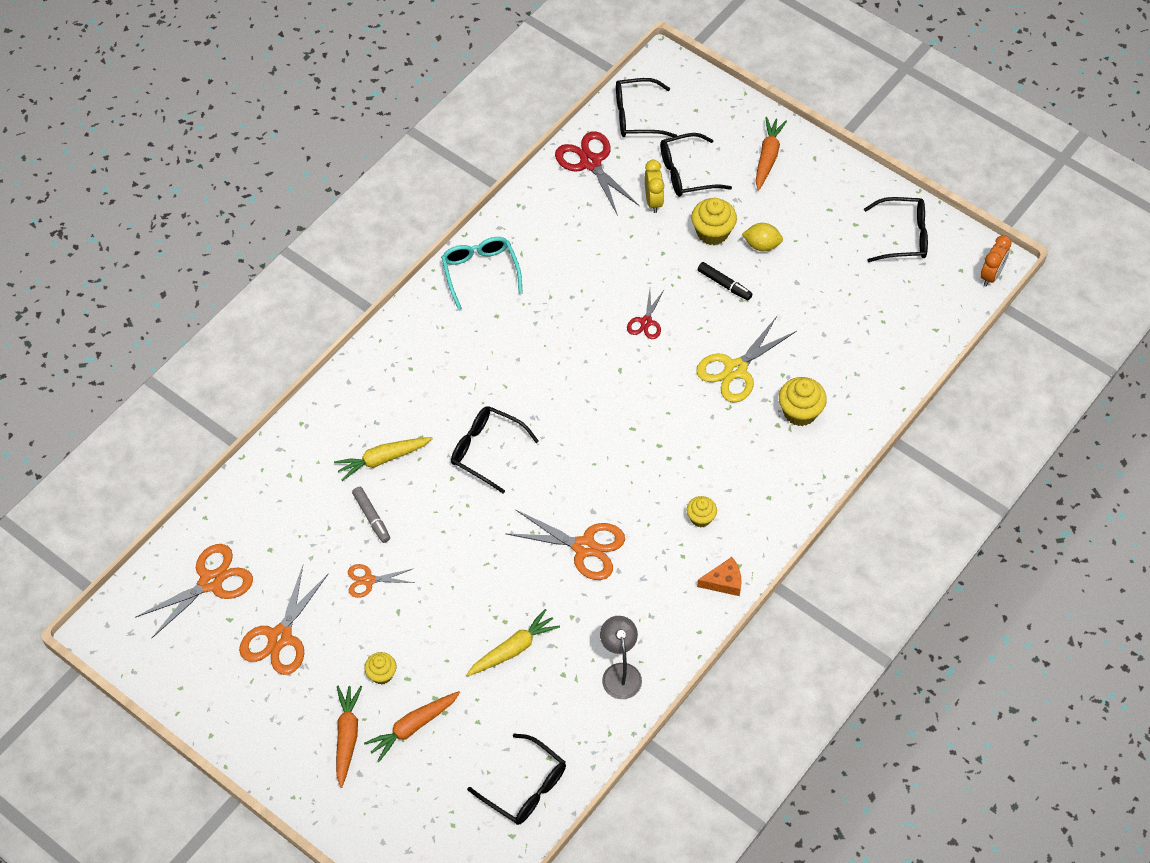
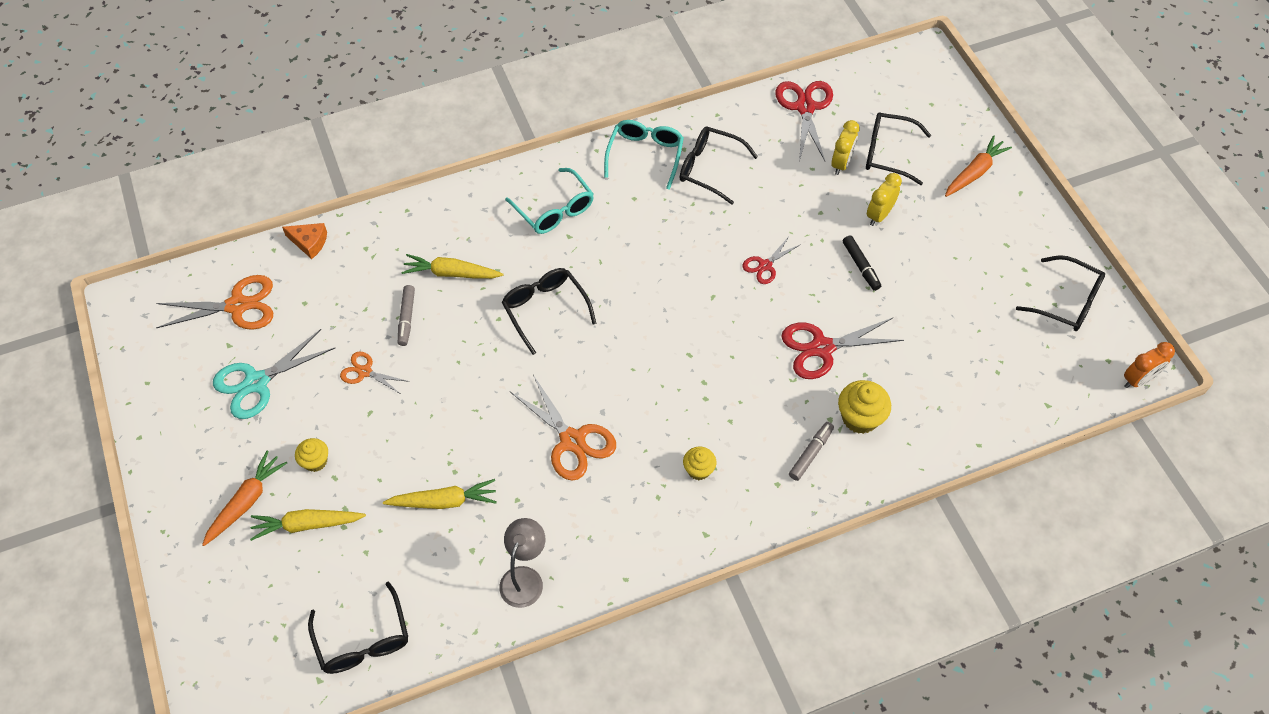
camera: 30 degrees right, 0 degrees up
(280, 637) = (257, 382): orange scissors -> turquoise scissors
(413, 727) = (307, 525): orange carrot -> yellow carrot
(434, 359) = (555, 210): none -> turquoise glasses
(636, 116) = (872, 86): black glasses -> black glasses (709, 168)
(712, 232) = (879, 215): yellow cupcake -> yellow clock
(724, 582) = (681, 543): orange cheese -> orange cheese (309, 242)
(735, 369) = (822, 348): yellow scissors -> red scissors
(761, 245) = (919, 247): yellow lemon -> none
(779, 460) = (810, 454): none -> grey marker

